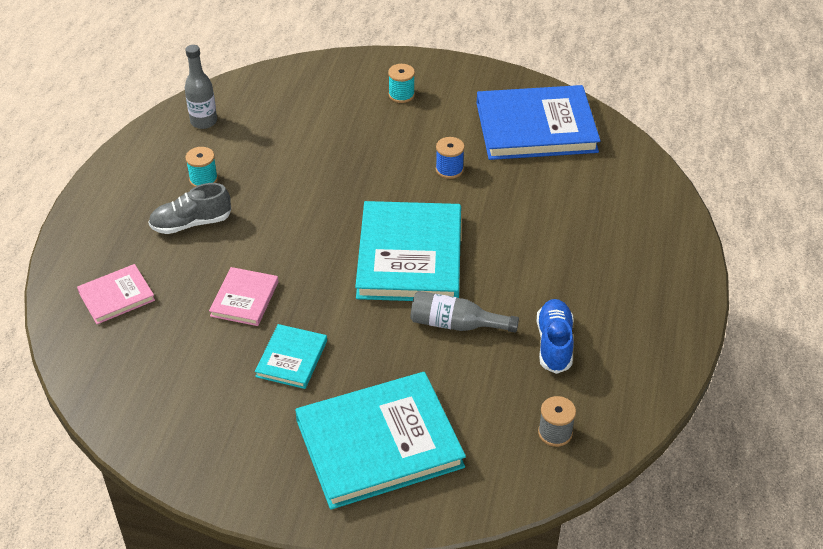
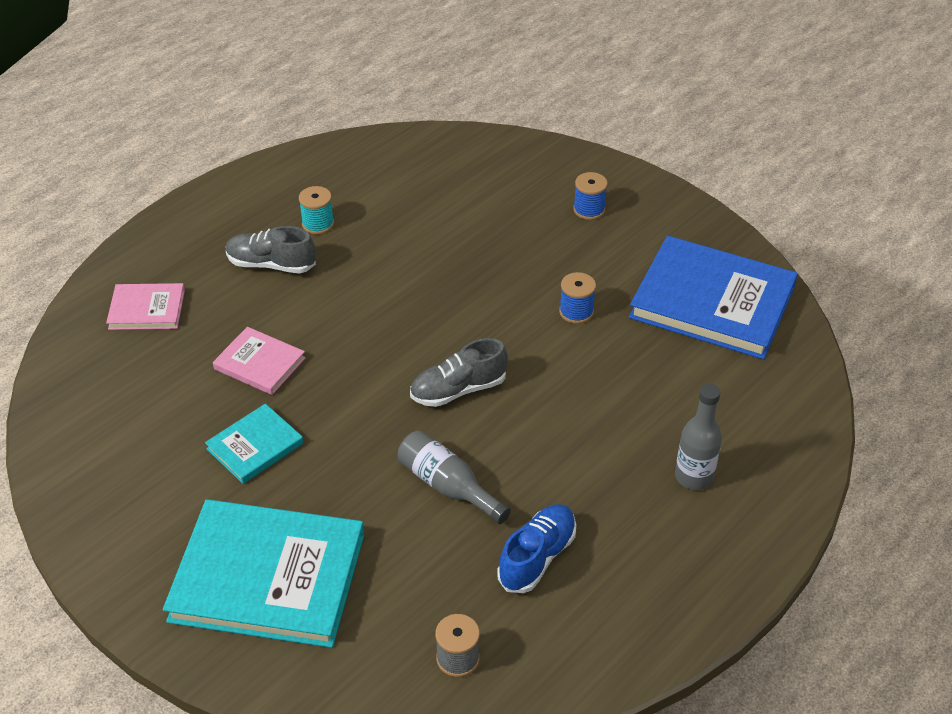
camera: 30 degrees right, 0 degrees up
(204, 121) = (365, 164): grey bottle -> grey bottle (693, 477)
(244, 299) = (260, 363): pink book -> pink book turned 75 degrees clockwise
(401, 95) = (589, 210): turquoise spool -> blue spool
(409, 256) = (458, 390): turquoise book -> grey shoe

